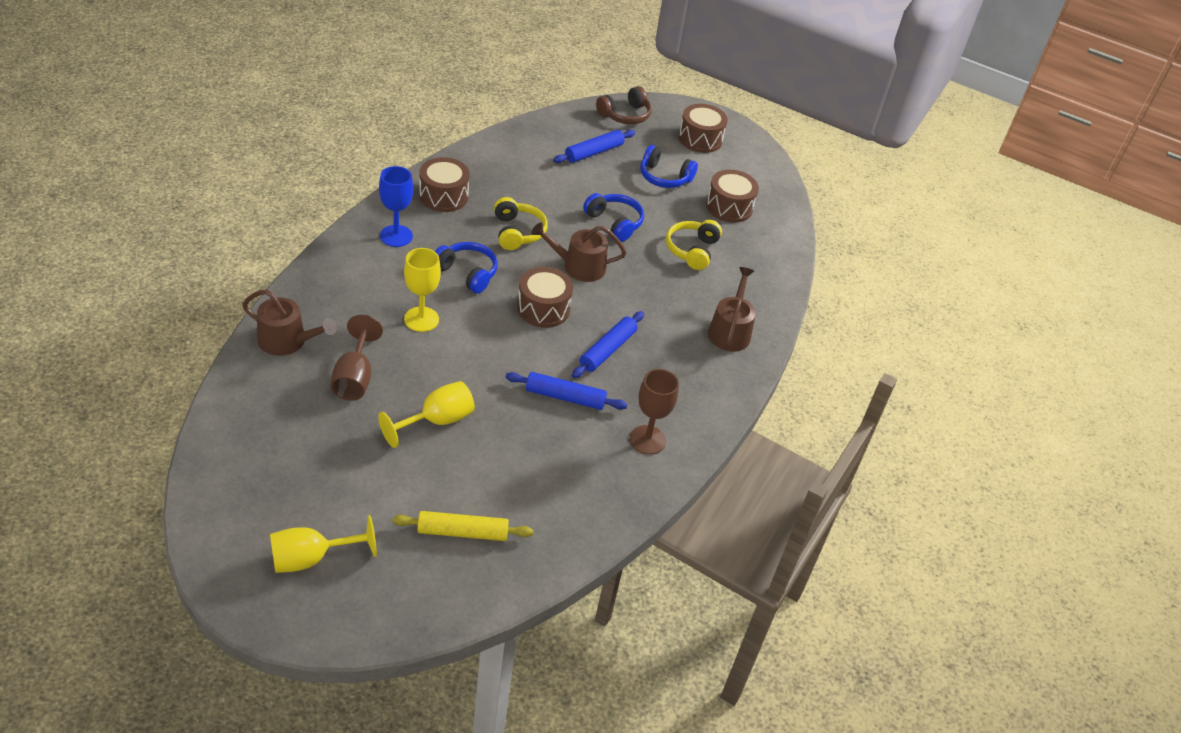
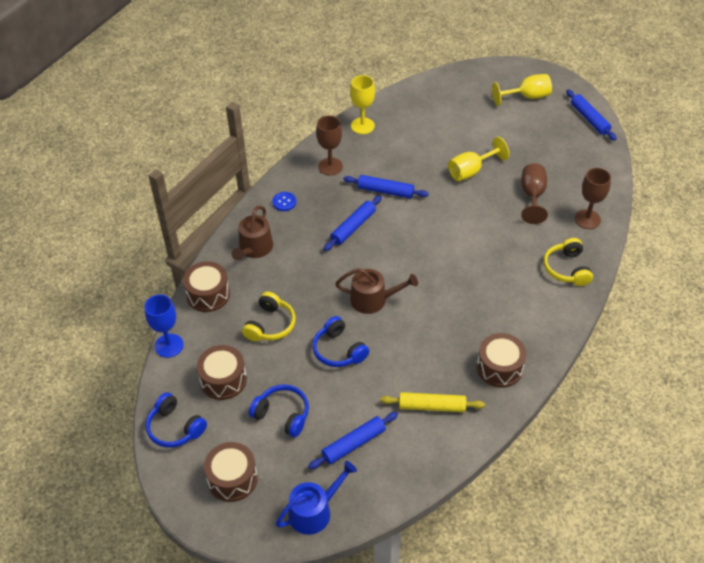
camera: 170 degrees left, 5 degrees up
(216, 505) = (589, 119): none -> blue rolling pin
(287, 341) = (587, 219): brown watering can -> brown goblet
(396, 236) = (532, 318): blue goblet -> blue goblet (169, 345)
(421, 319) = (495, 242): yellow goblet -> yellow goblet (362, 126)
(462, 532) = (445, 112): yellow rolling pin -> yellow rolling pin (432, 406)
(467, 273) = (466, 286): blue headphones -> blue headphones (175, 428)
(517, 232) = (427, 331): yellow headphones -> yellow headphones (566, 269)
(543, 308) = (402, 258): brown drum -> brown drum (208, 294)
(625, 115) = (314, 511): brown headphones -> blue watering can
(704, 389) = (284, 202): none -> blue button

